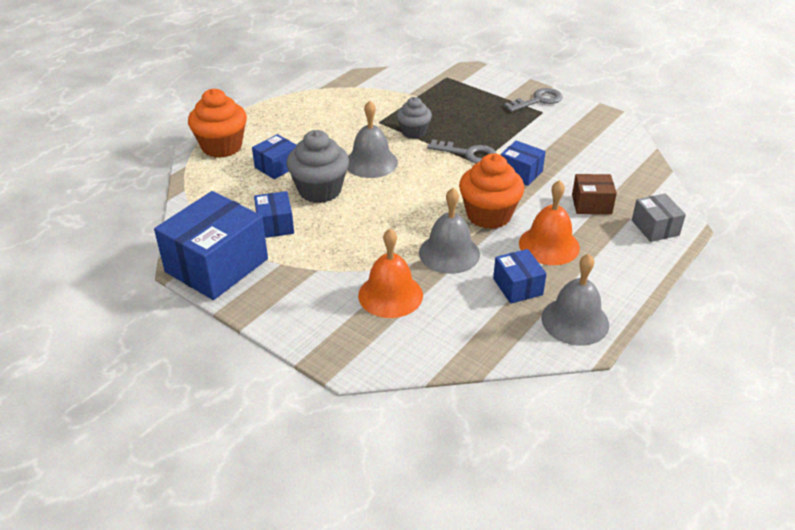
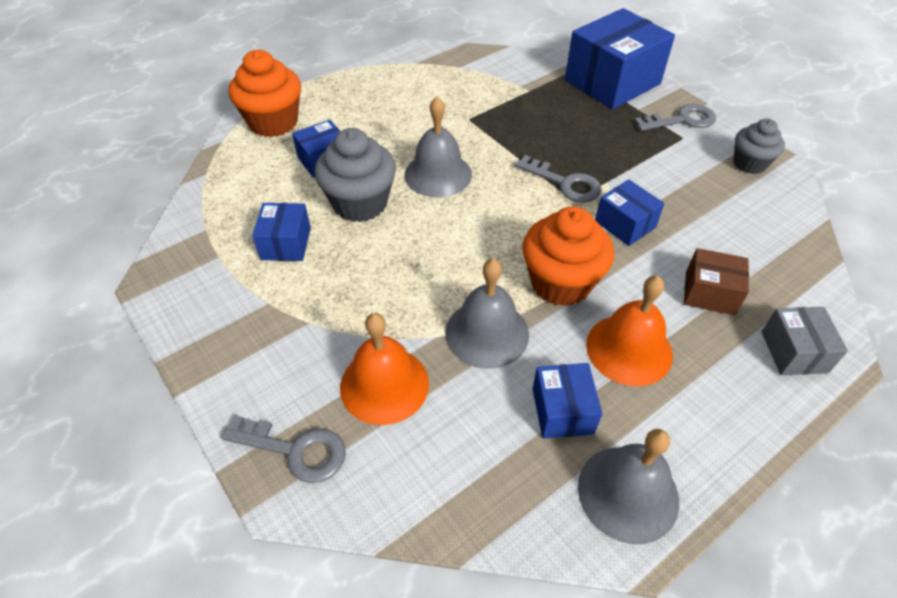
camera: 15 degrees right, 10 degrees up
(217, 265) = (191, 289): blue box -> blue box (612, 82)
(345, 342) = (295, 450): none -> grey key
(413, 132) = (506, 140): grey cupcake -> grey cupcake (749, 163)

